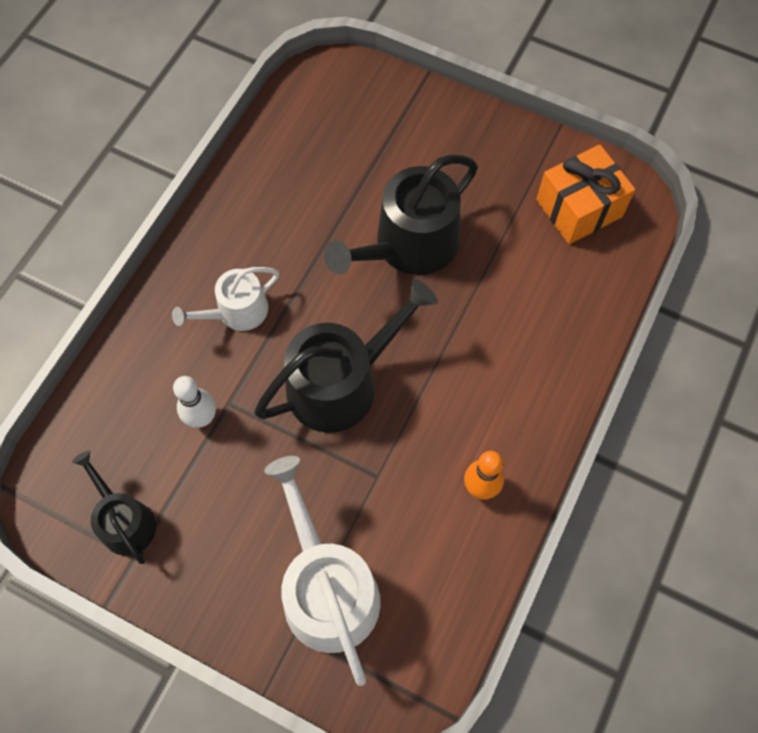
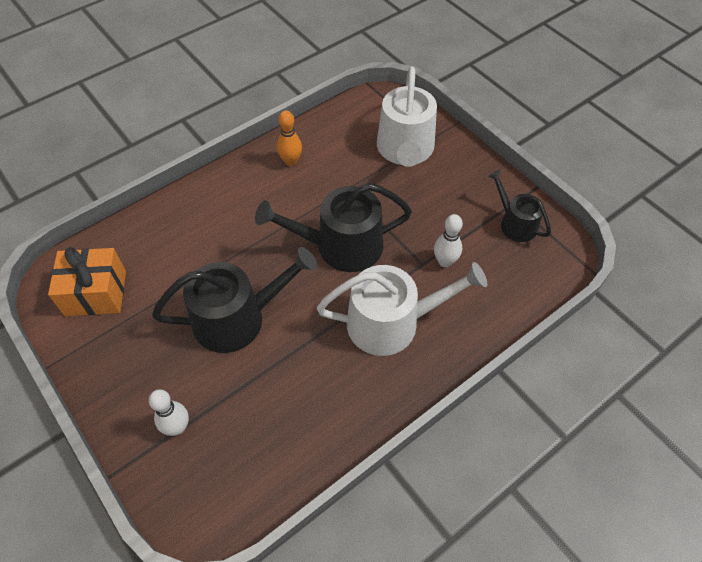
camera: 155 degrees left, 10 degrees down
(124, 521) = (515, 223): black watering can -> black watering can turned 150 degrees clockwise
(237, 312) = (392, 322): white watering can -> white watering can, size x1.72
(398, 127) = (177, 427): none -> white bowling pin

